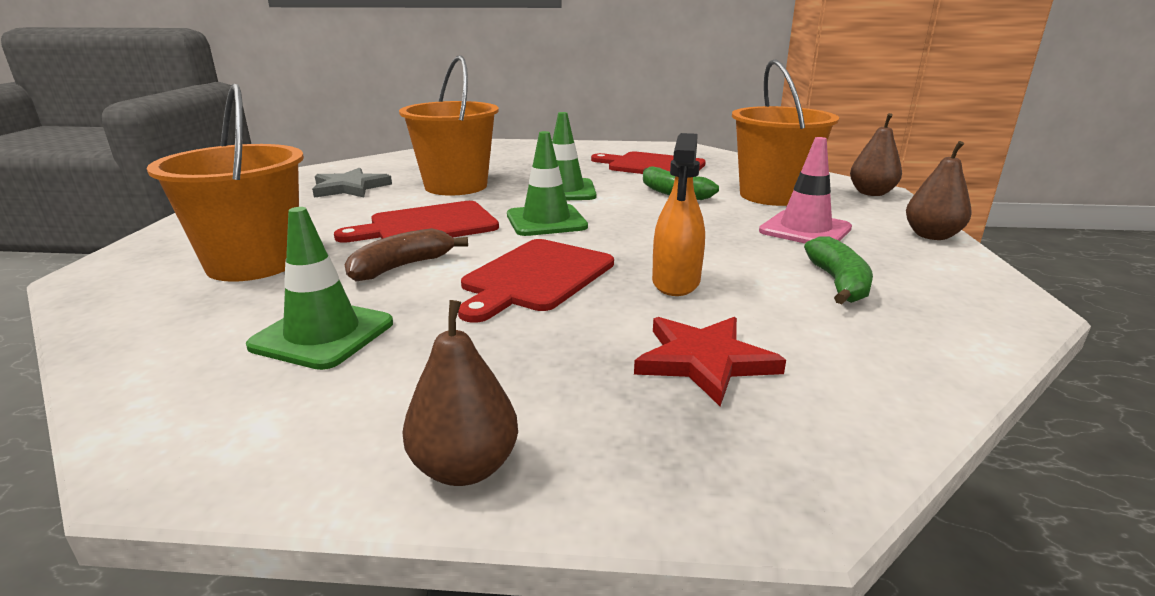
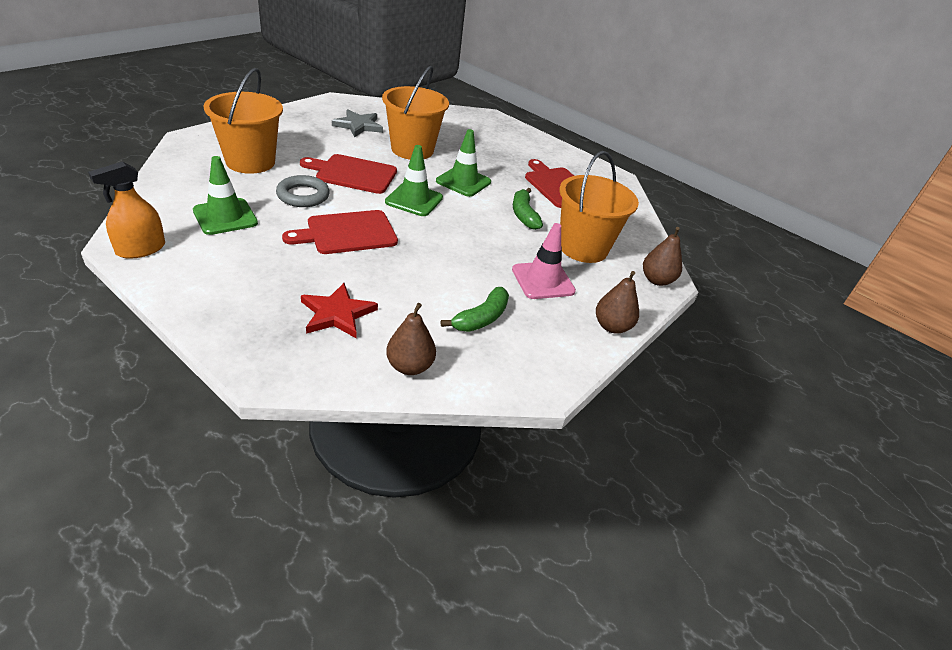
camera: 30 degrees right, 15 degrees up
(402, 267) = (303, 195): brown banana -> grey ring
(465, 468) = (192, 299): brown pear -> brown pear (410, 366)
(676, 282) = (404, 271): orange spray bottle -> orange spray bottle (141, 249)

